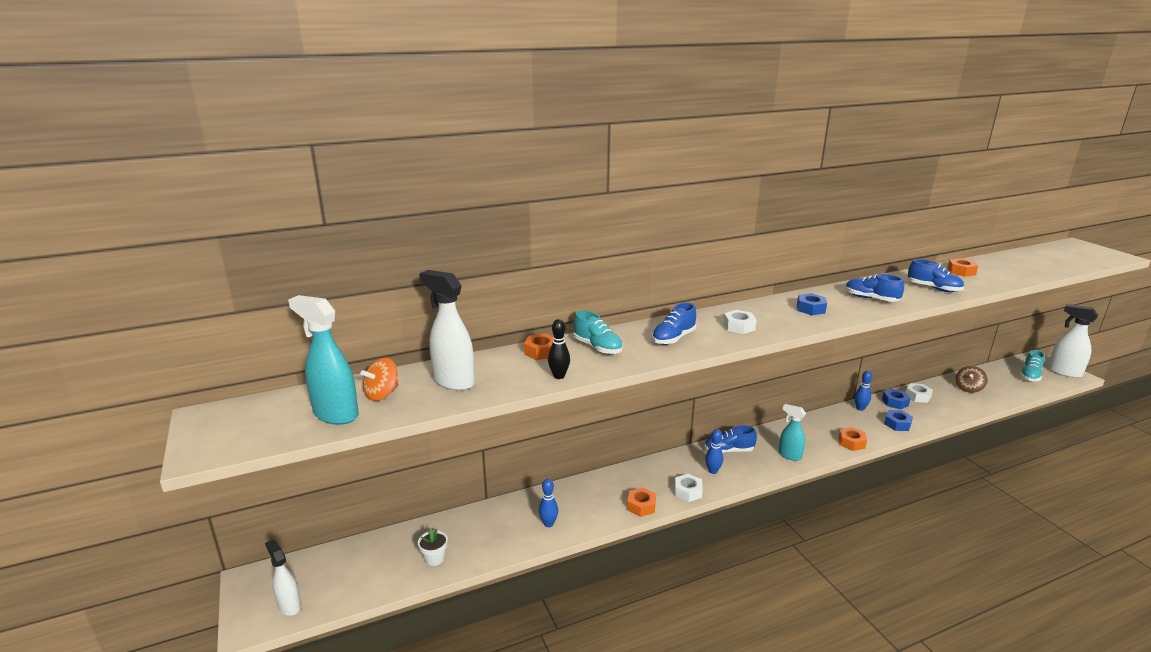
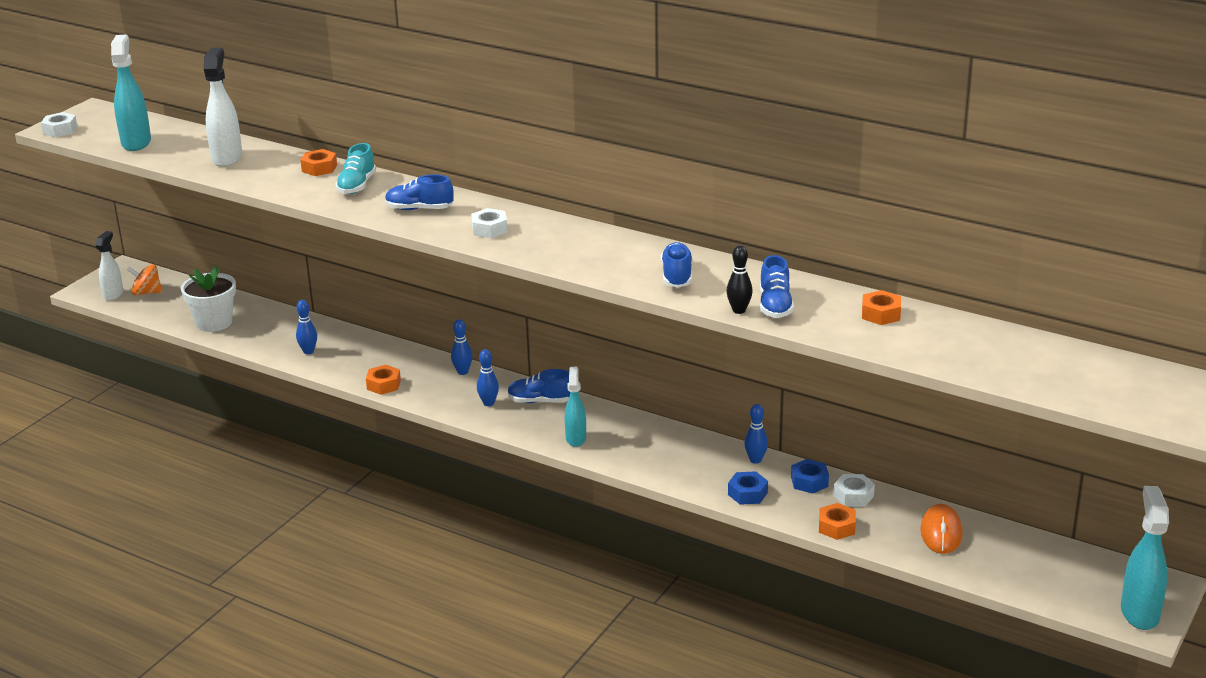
camera: 55 degrees right, 5 degrees up
(382, 394) = (180, 144): orange spinning top -> orange spinning top (147, 292)
(434, 558) = (214, 323): white flower pot -> white flower pot, size x1.88
(559, 376) = (282, 189): black bowling pin -> black bowling pin (739, 310)
(658, 465) = (462, 372): none -> blue bowling pin
(688, 492) = (435, 400): white nut -> white nut (60, 130)
(729, 450) = (540, 401): blue shoe -> blue shoe turned 45 degrees counterclockwise
(810, 309) = (593, 251): blue nut -> none
(851, 443) = (656, 471): orange nut -> orange nut (836, 527)
(968, 388) = (941, 532): brown spinning top -> orange mouse
(1030, 376) = (1073, 581): turquoise shoe -> none
(1063, 372) = (1139, 613): white spray bottle -> turquoise spray bottle

